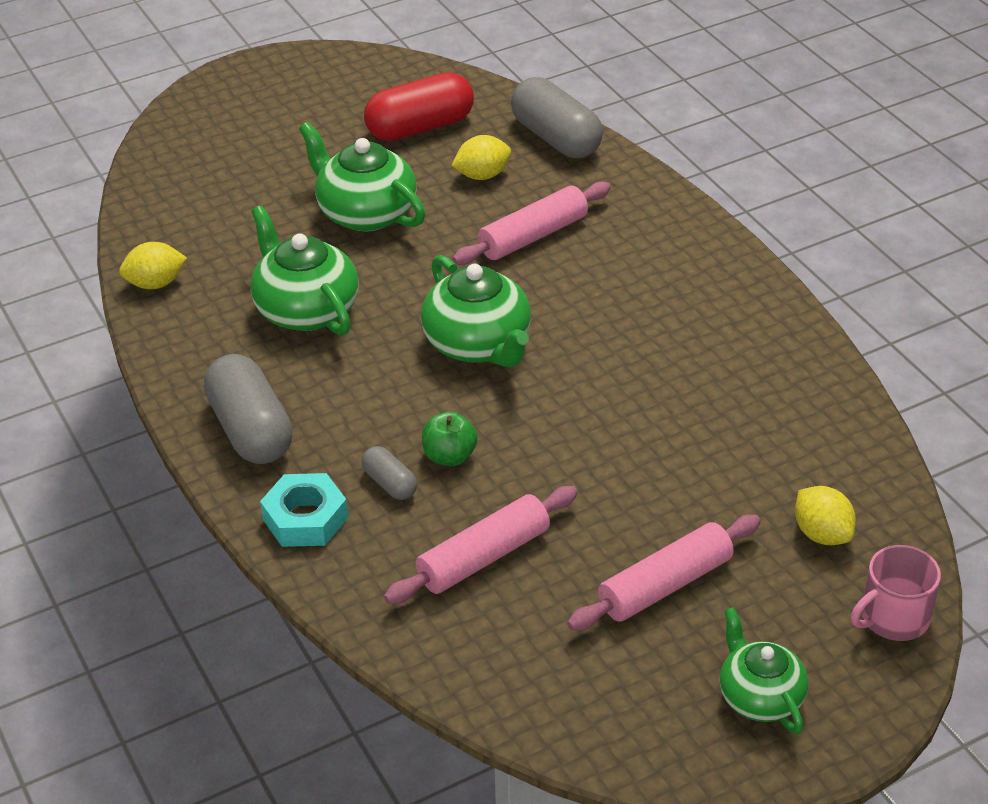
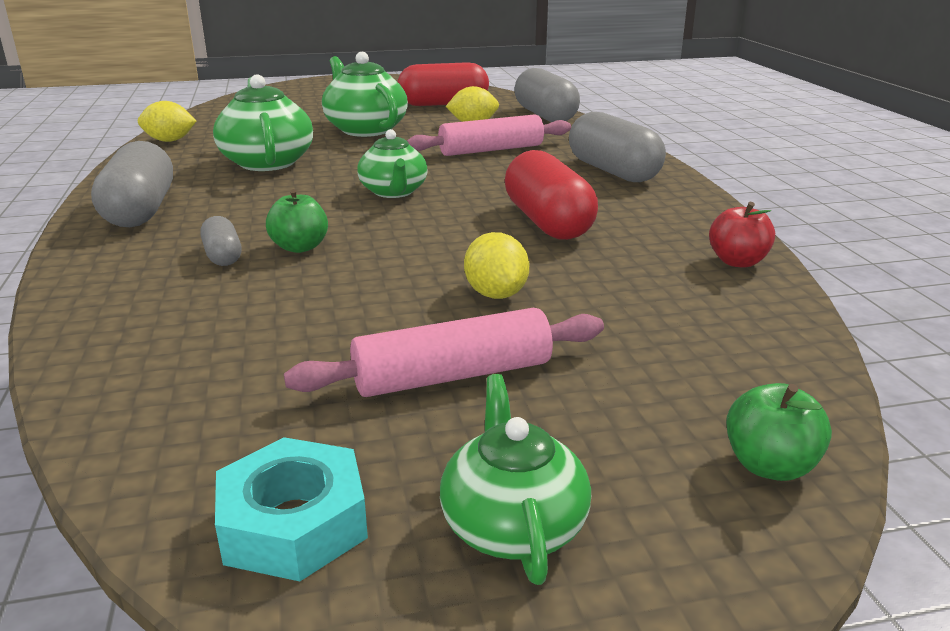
camera: 15 degrees right, 15 degrees down
(305, 518) = (114, 266): turquoise nut -> turquoise nut (293, 523)
(478, 344) = (394, 192): green teapot -> green teapot, size x0.66
(483, 557) = (259, 318): pink rolling pin -> none
(651, 369) = (548, 222): none -> red capsule
(677, 260) = (613, 171): none -> grey capsule
(822, 534) = (687, 362): yellow lemon -> yellow lemon (496, 294)
(831, 398) = (737, 262): none -> red apple
(893, 618) = (769, 466): pink mug -> green apple

